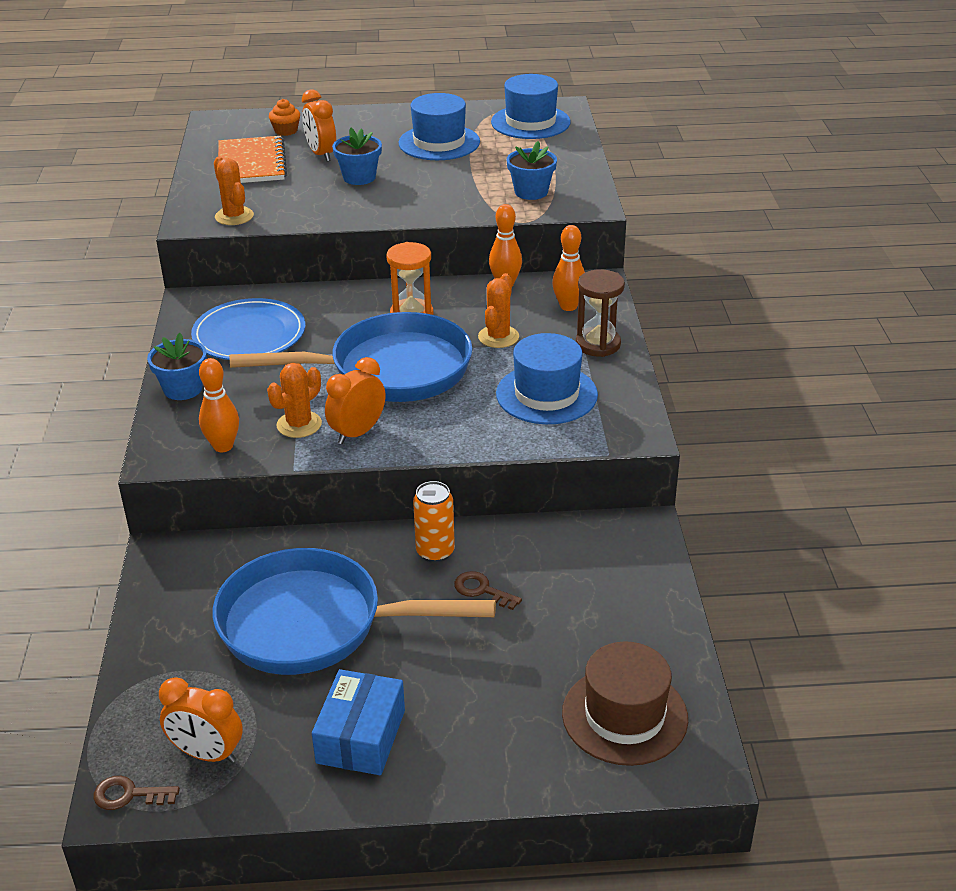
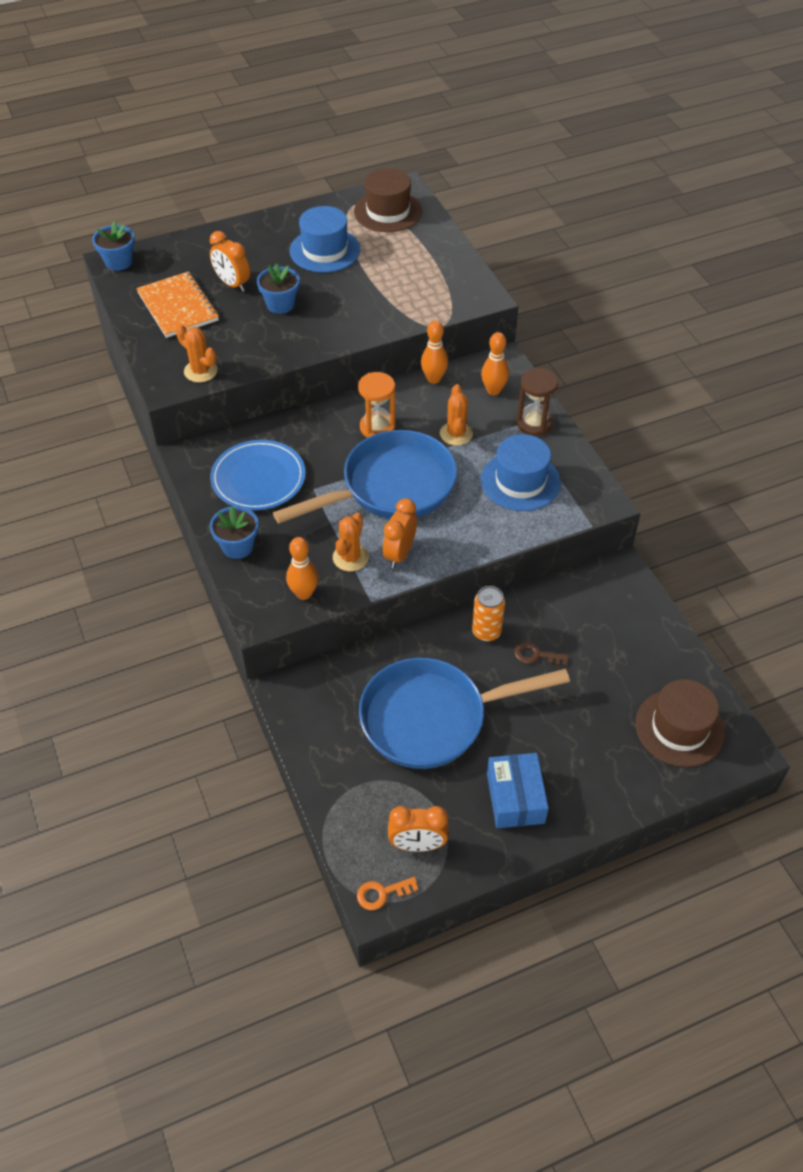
camera: 20 degrees left, 15 degrees up
(129, 795) = (382, 893): brown key -> orange key
(286, 131) = (185, 262): orange cupcake -> none
(530, 122) = (388, 211): blue hat -> brown hat
(531, 192) = (430, 291): blue flower pot -> blue flower pot (118, 262)

